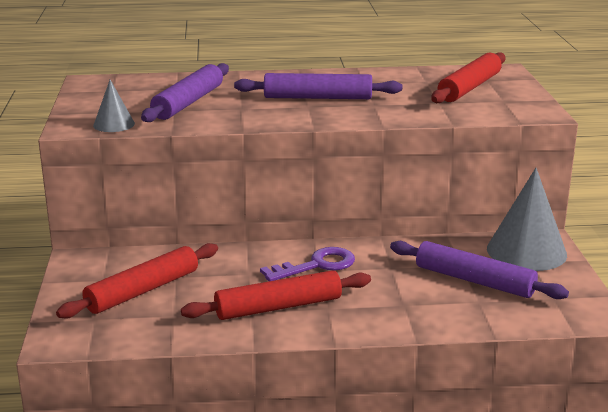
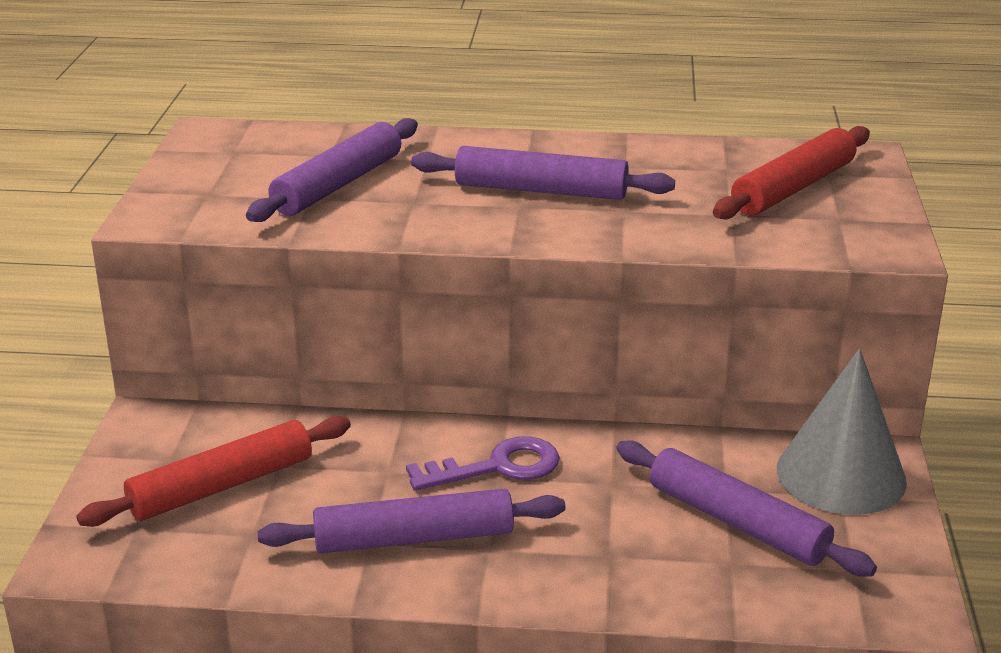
camera: 10 degrees right, 5 degrees up
(114, 124) = (210, 219): grey cone -> none
(278, 307) = (414, 538): red rolling pin -> purple rolling pin

